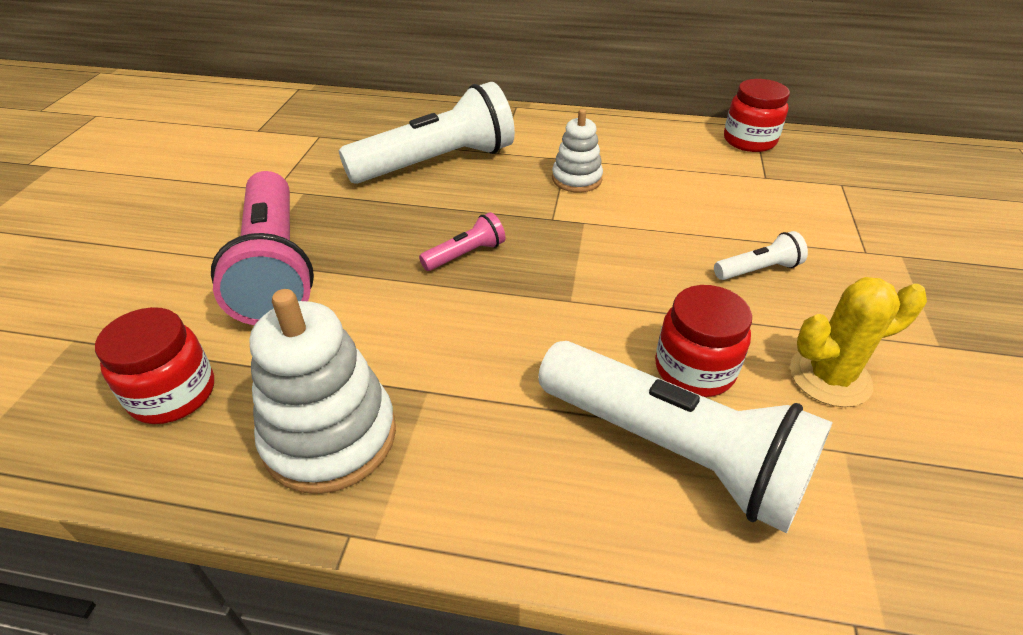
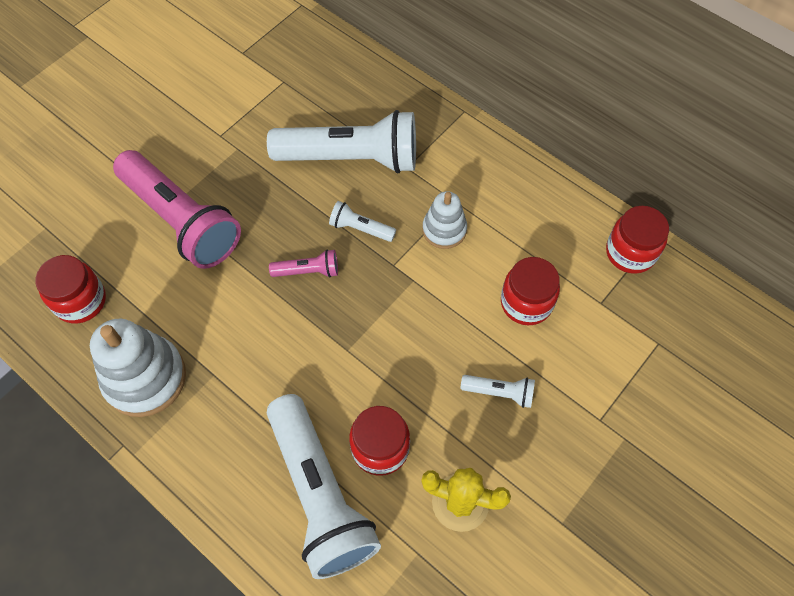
camera: 30 degrees right, 20 degrees up
(274, 267) = (181, 221): pink flashlight -> pink flashlight turned 60 degrees counterclockwise
(493, 205) = (360, 228): none -> white flashlight
(705, 199) = (526, 303): none -> red jar

